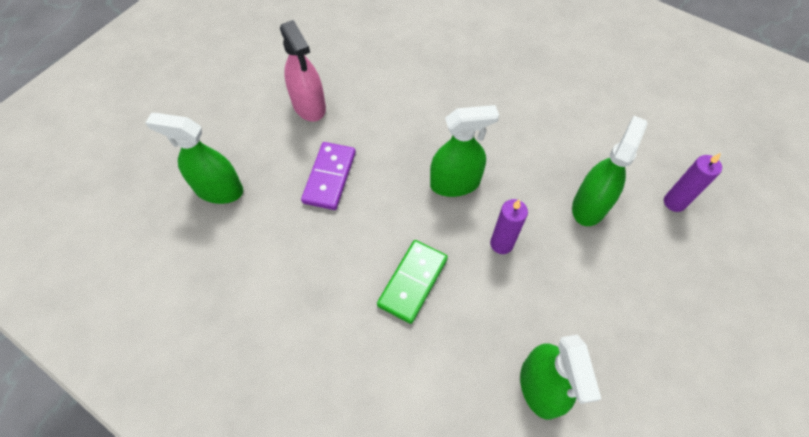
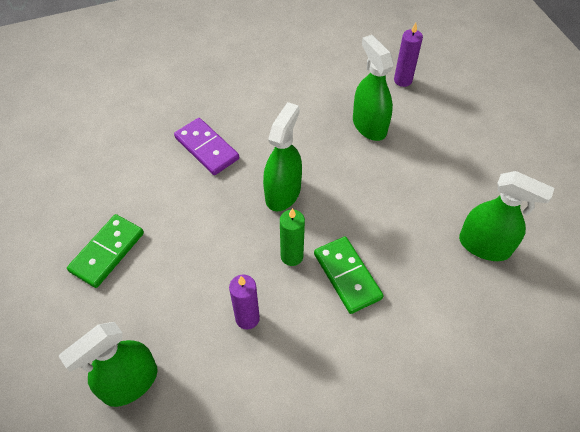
camera: 55 degrees left, 5 degrees down
(309, 106) = (107, 252): pink spray bottle -> green domino
(329, 177) = (199, 279): purple domino -> purple domino (206, 148)
(399, 228) = (292, 256): none -> green candle
(501, 244) = (359, 197): purple candle -> purple candle (247, 318)

